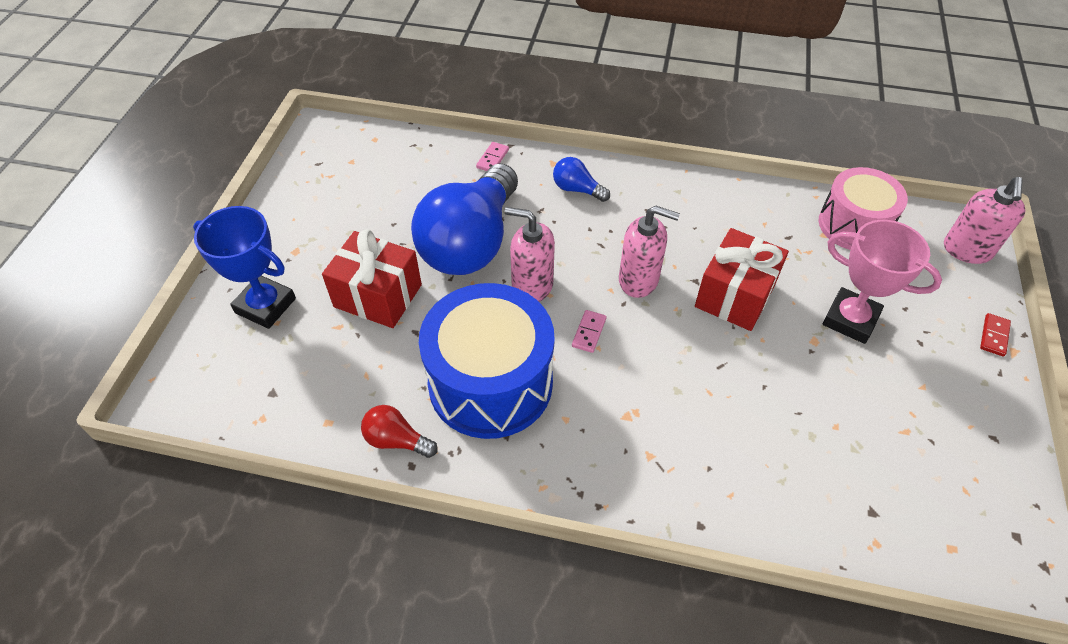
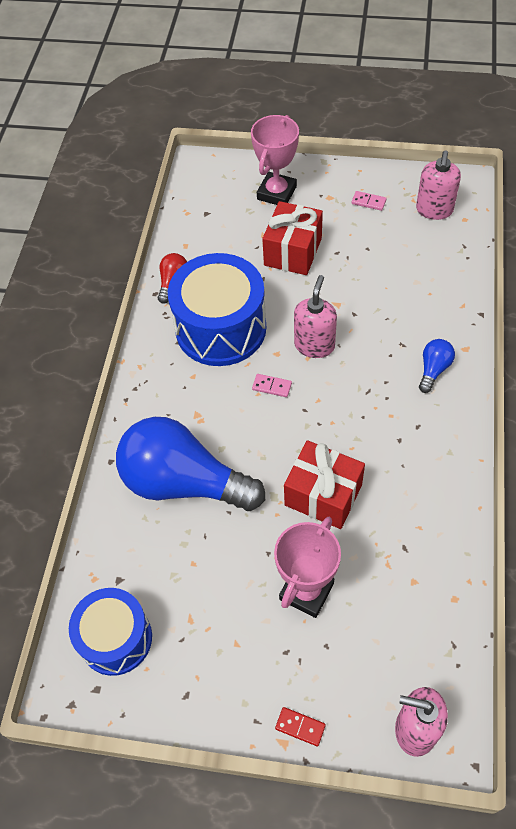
camera: 90 degrees right, 5 degrees up
(265, 305) = (276, 193): blue trophy -> pink trophy
(471, 242) = (355, 300): blue light bulb -> blue light bulb (184, 482)
(492, 158) = (459, 303): pink domino -> pink domino (368, 202)
(639, 280) = (331, 420): pink soap dispenser -> pink soap dispenser (434, 210)
(853, 225) = (432, 613): pink drum -> none
(949, 514) = (116, 638): none -> blue drum

